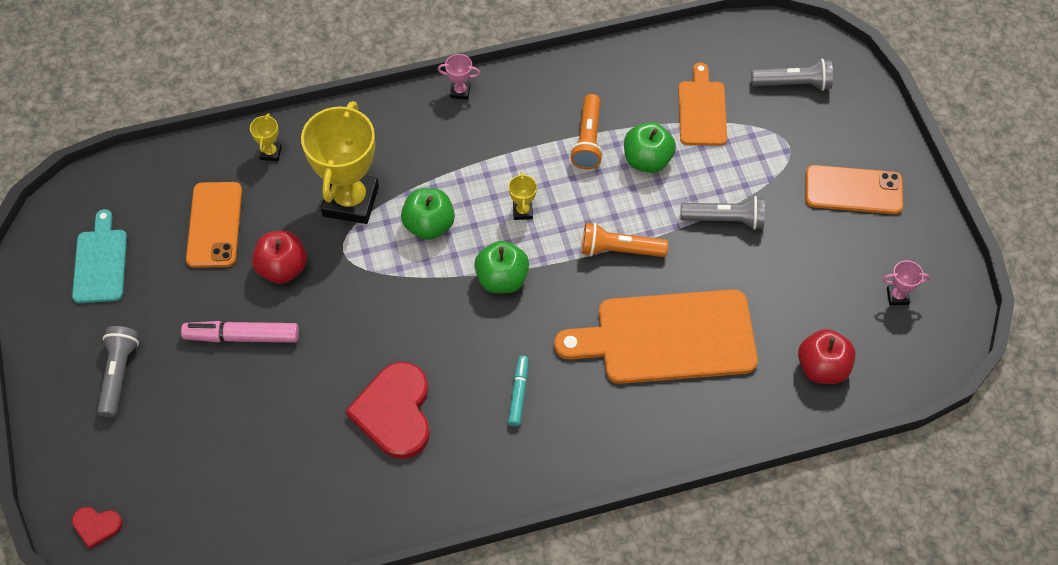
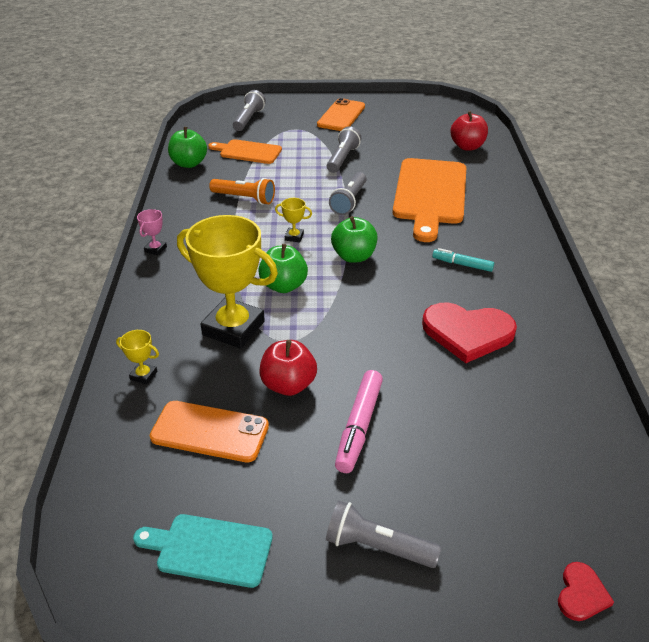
camera: 75 degrees left, 20 degrees down
(619, 250) = (349, 201): orange flashlight -> grey flashlight
(647, 160) = (277, 178): green apple -> green apple (189, 163)
(897, 296) = (423, 117): pink trophy -> none

